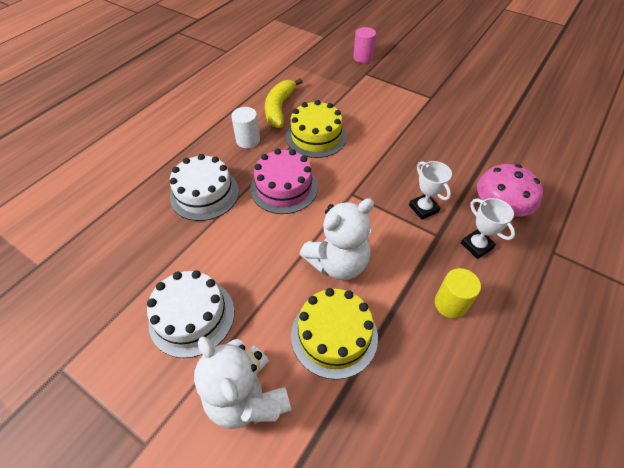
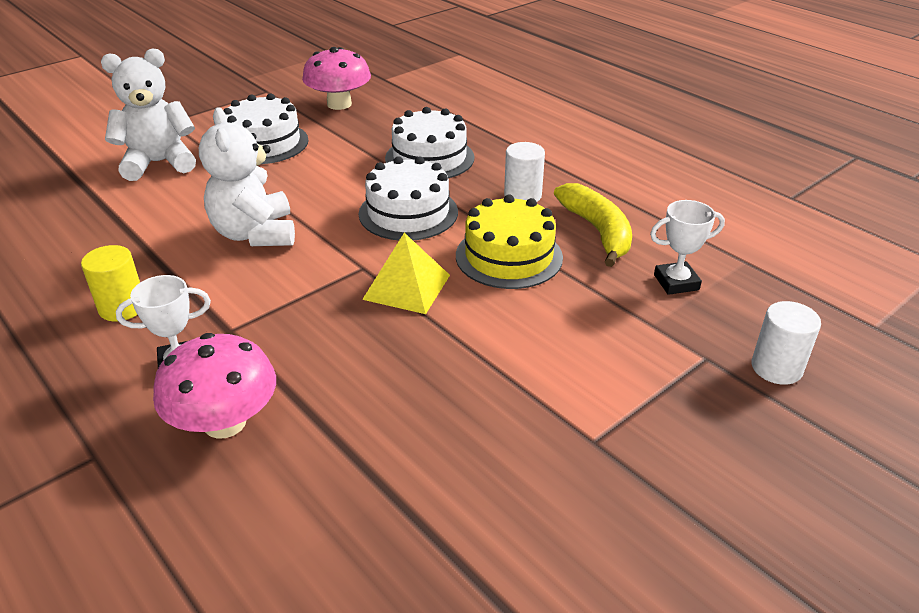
camera: 105 degrees right, 15 degrees down
(101, 284) = (339, 104): none -> pink mushroom
(279, 108) = (597, 231): yellow banana -> yellow banana turned 45 degrees clockwise
(284, 188) = (408, 213): pink cake -> white cake
(334, 335) = (169, 215): yellow cake -> none
(361, 170) = (407, 287): none -> yellow pyramid
(363, 58) = (776, 368): pink cylinder -> white cylinder
(423, 208) = (288, 331): white trophy -> white trophy (676, 282)

